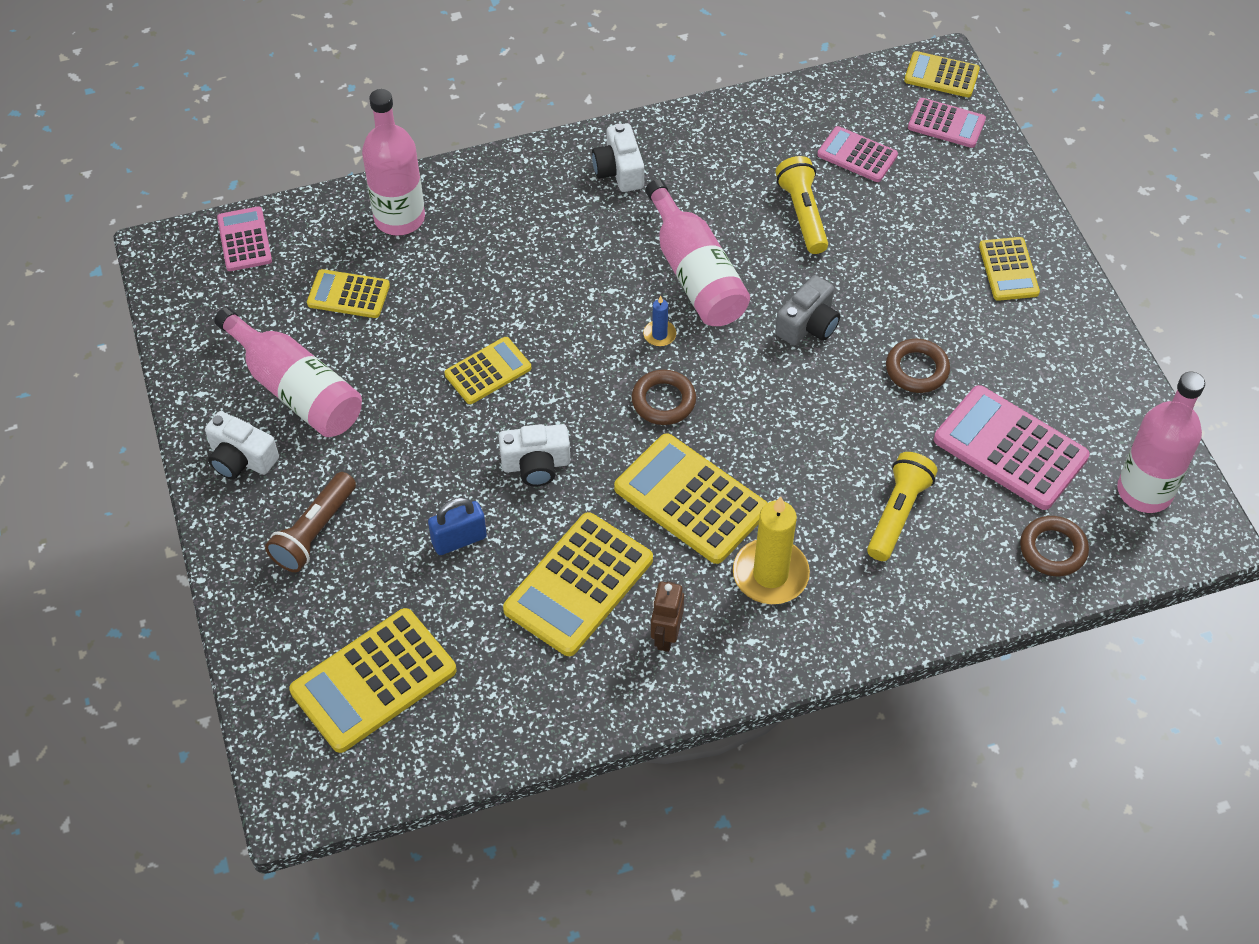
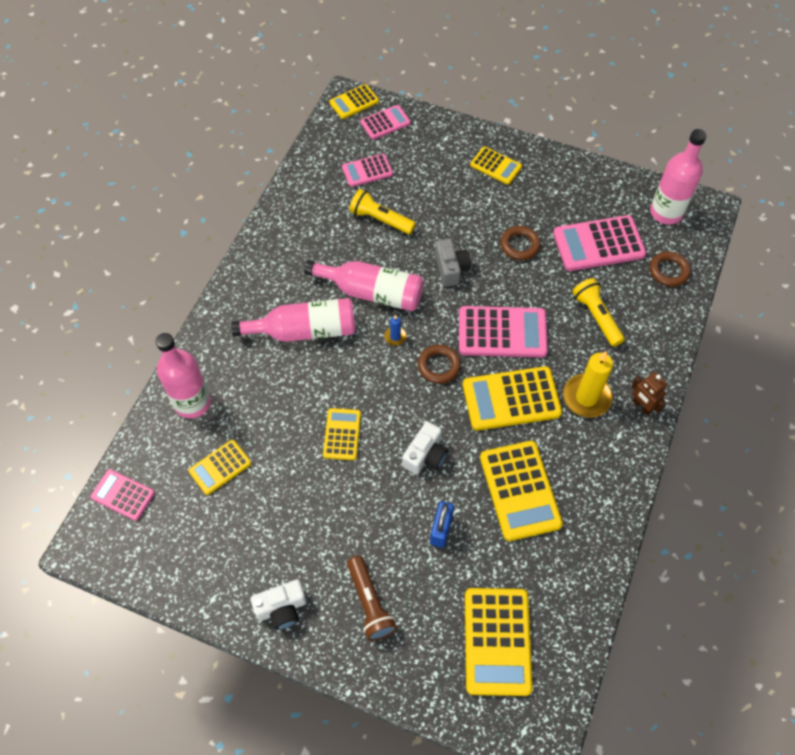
camera: 50 degrees left, 5 degrees up
(296, 389) = (260, 543): pink bottle -> pink bottle (304, 330)
(619, 170) = (270, 276): white camera -> none
(666, 636) = (585, 472): brown robot -> brown robot (642, 406)
(772, 432) = (502, 332): none -> pink calculator

